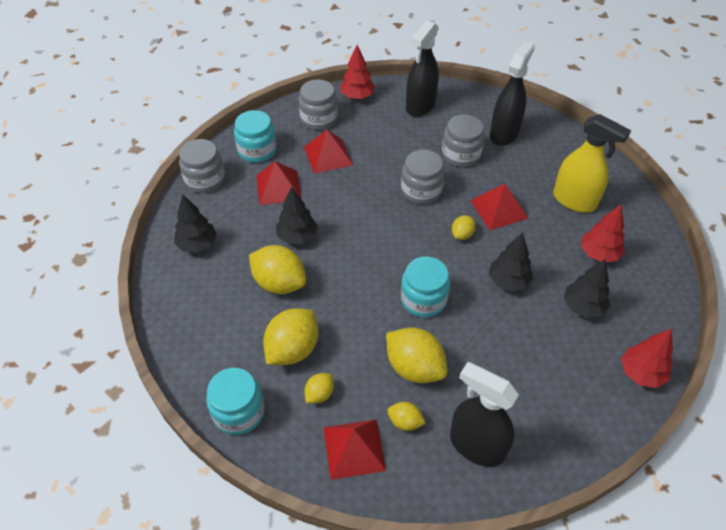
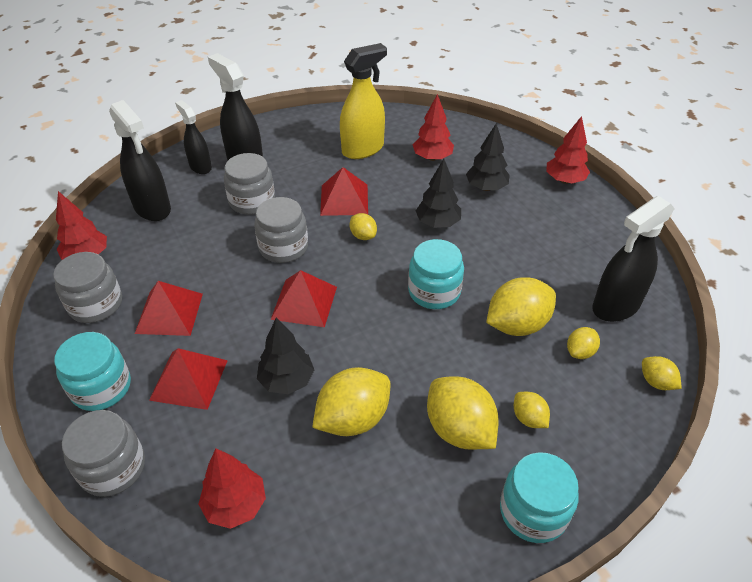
camera: 70 degrees left, 5 degrees down
(197, 244) = (235, 505): black tree -> red tree
(354, 448) = (603, 405): red pyramid -> red pyramid (304, 302)
(396, 490) = (656, 382): none -> yellow lemon
(481, 111) = (200, 167): none -> black spray bottle

